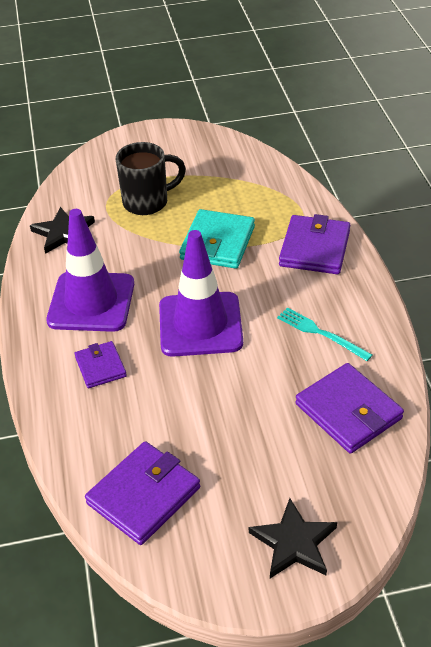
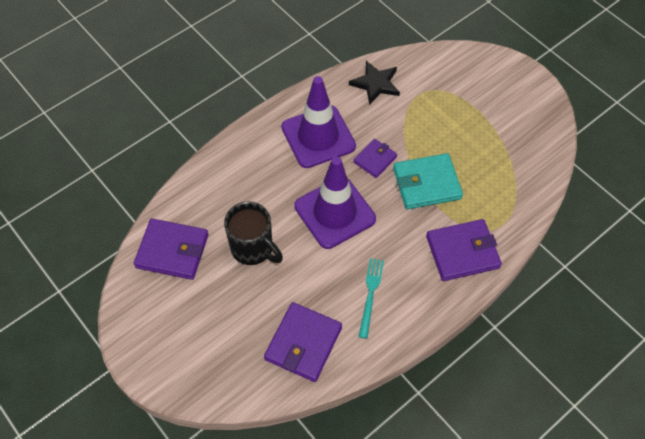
camera: 60 degrees right, 15 degrees up
(100, 367) = (263, 173): purple wallet -> purple wallet (375, 159)
(147, 202) = (442, 116): black mug -> black mug (253, 248)
(294, 542) = (176, 354): black star -> none

